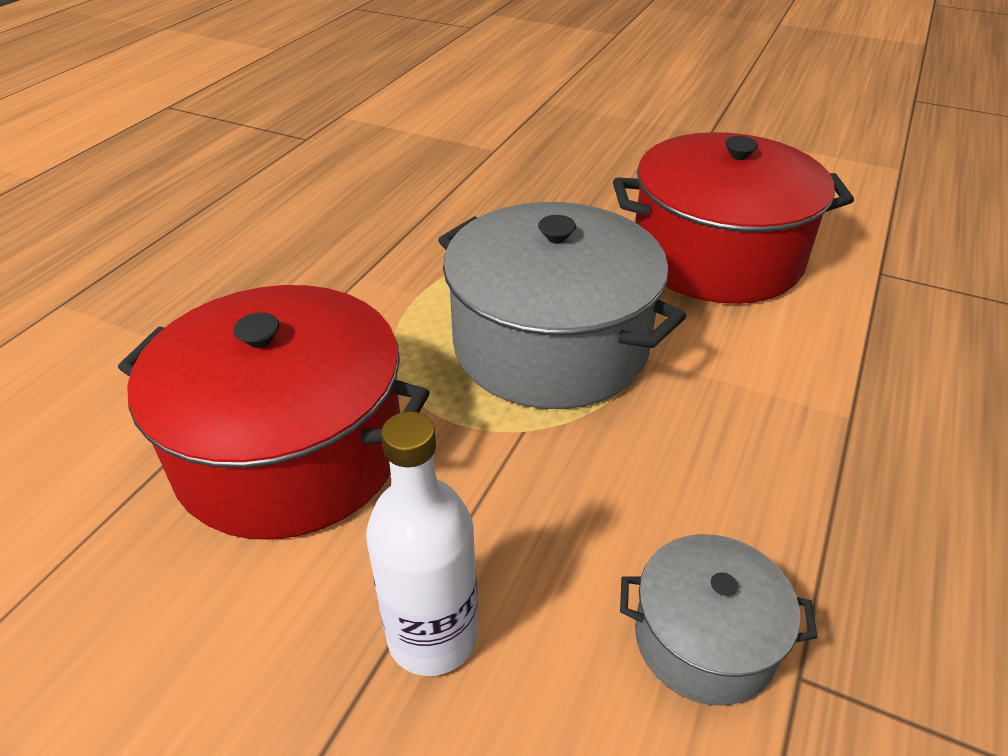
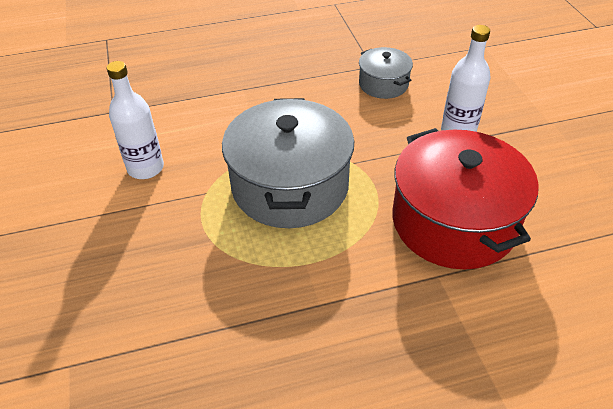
camera: 130 degrees left, 5 degrees up
(716, 256) = (145, 168): red pot -> white bottle

